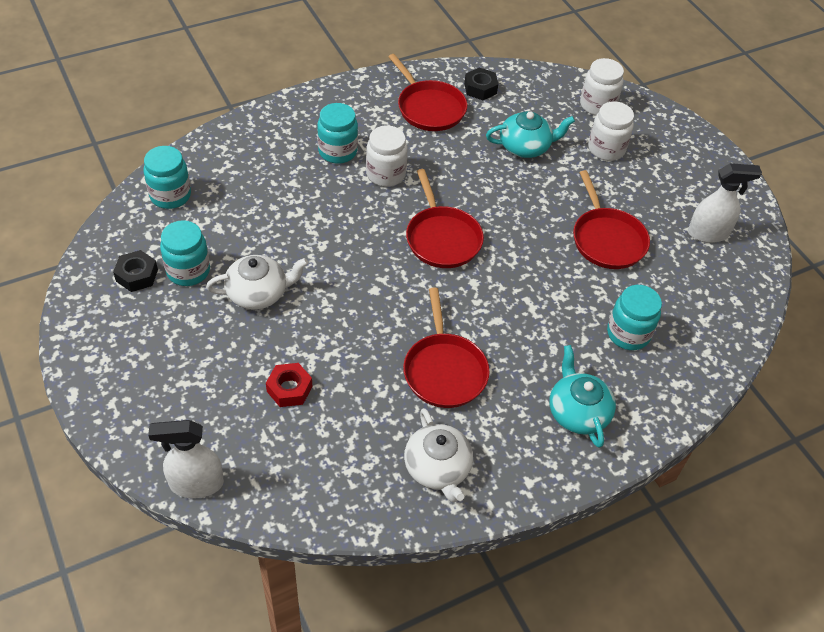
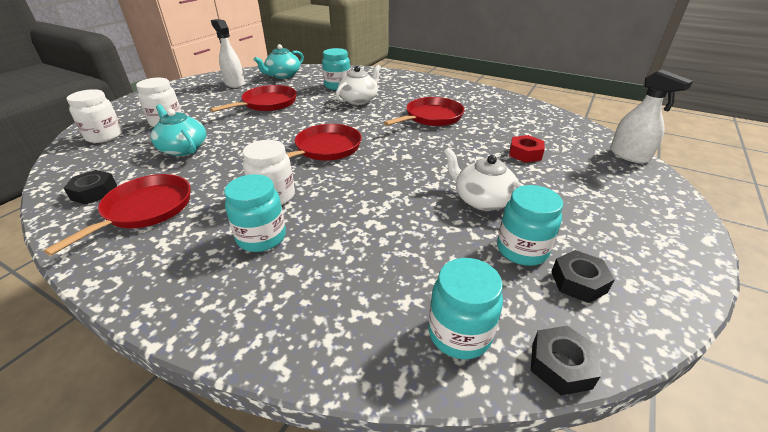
camera: 120 degrees left, 15 degrees down
(112, 220) = (561, 365): none -> black nut
(437, 468) = (488, 103): white teapot -> white teapot (359, 100)
(577, 412) = (403, 85): turquoise teapot -> turquoise teapot (283, 75)

